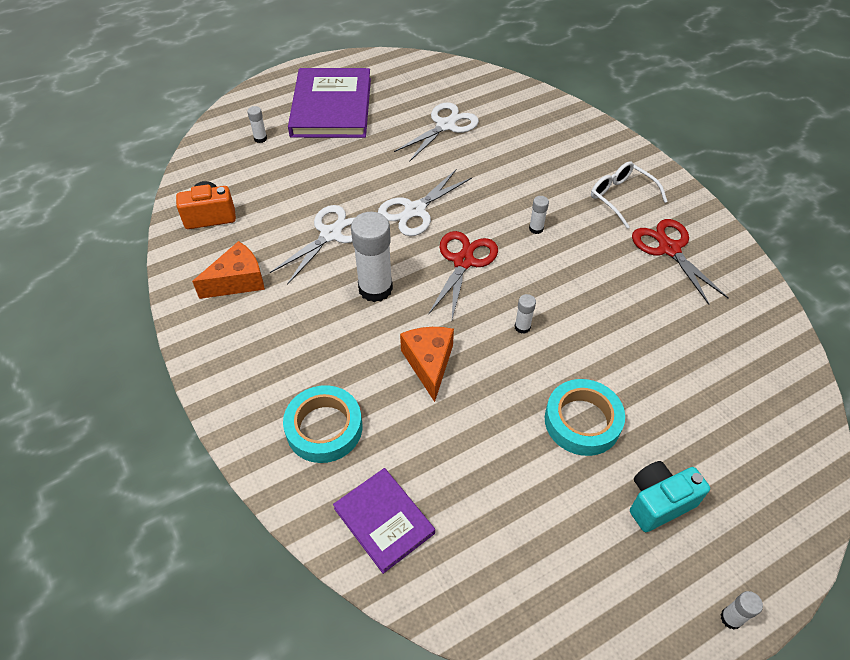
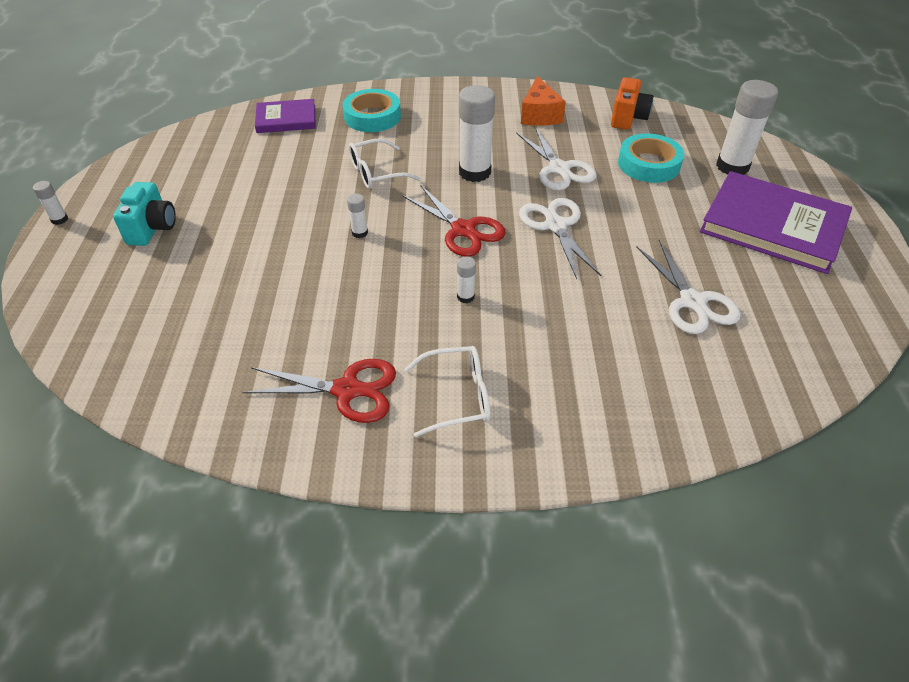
camera: 120 degrees right, 5 degrees down
(260, 138) = (732, 166): white glue stick -> white glue stick, size x2.21
(429, 363) = (376, 173): orange cheese -> white glasses
(582, 421) = (247, 224): turquoise tape -> turquoise tape (649, 164)

